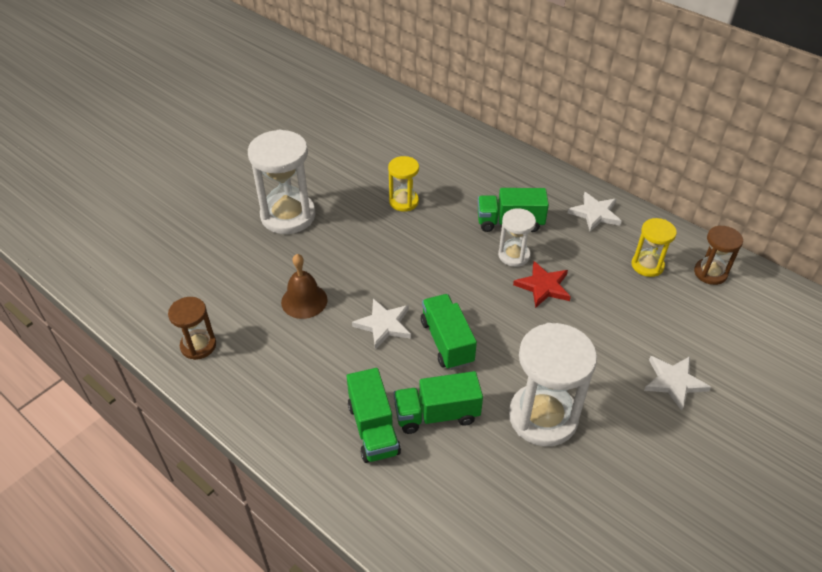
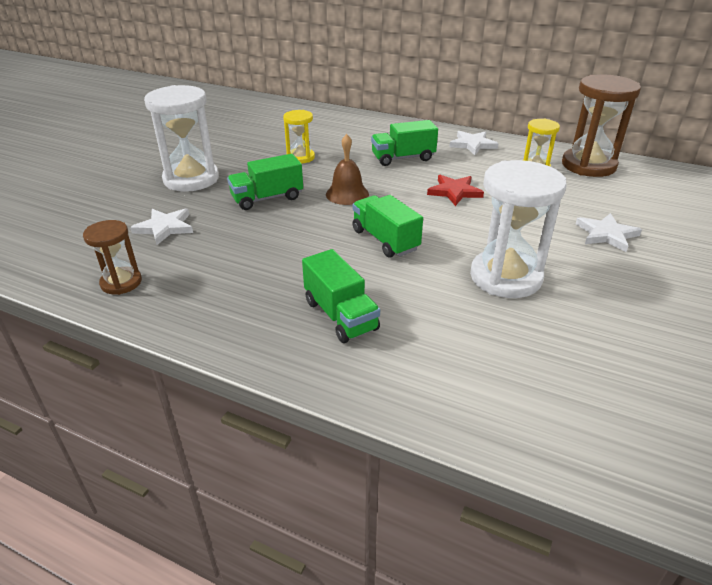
camera: 15 degrees left, 10 degrees down
(304, 301) = (228, 233): brown bell -> brown bell (347, 194)
(383, 325) = (317, 238): white star -> white star (164, 228)
(437, 414) = (401, 293): green truck -> green truck (267, 198)
(514, 255) = (417, 177): white hourglass -> none
(710, 273) = (588, 165): brown hourglass -> brown hourglass, size x1.81

